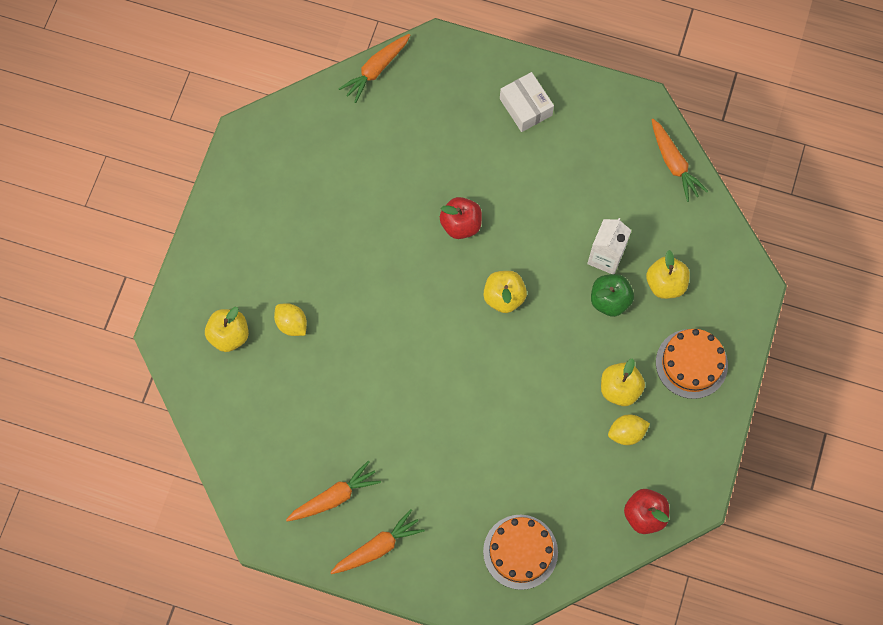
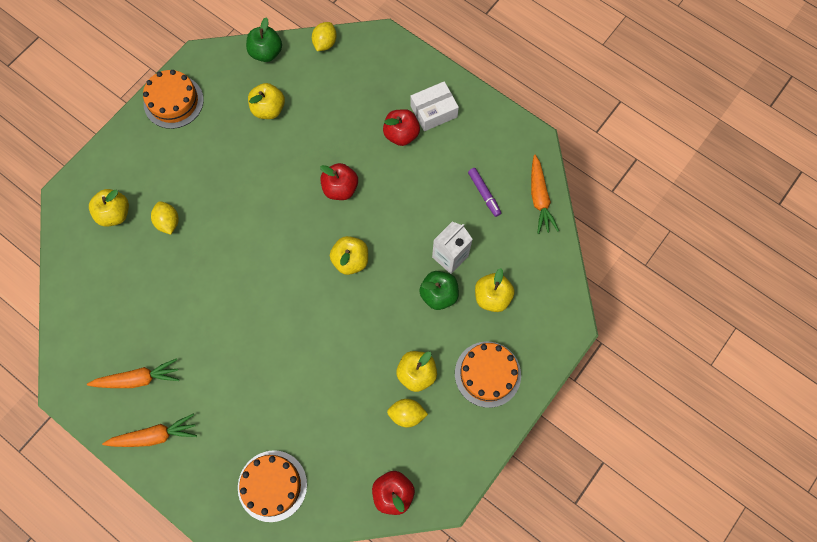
camera: 20 degrees right, 0 degrees up
(237, 191) = (173, 101): none -> orange cake
(316, 102) = (266, 52): none -> green apple
(346, 164) = (268, 109): none -> yellow apple
(376, 70) = (325, 43): orange carrot -> yellow lemon
(501, 144) = (401, 134): none -> red apple
(526, 107) = (434, 111): white box -> white box turned 75 degrees clockwise
(614, 178) = (484, 194): none -> purple marker

